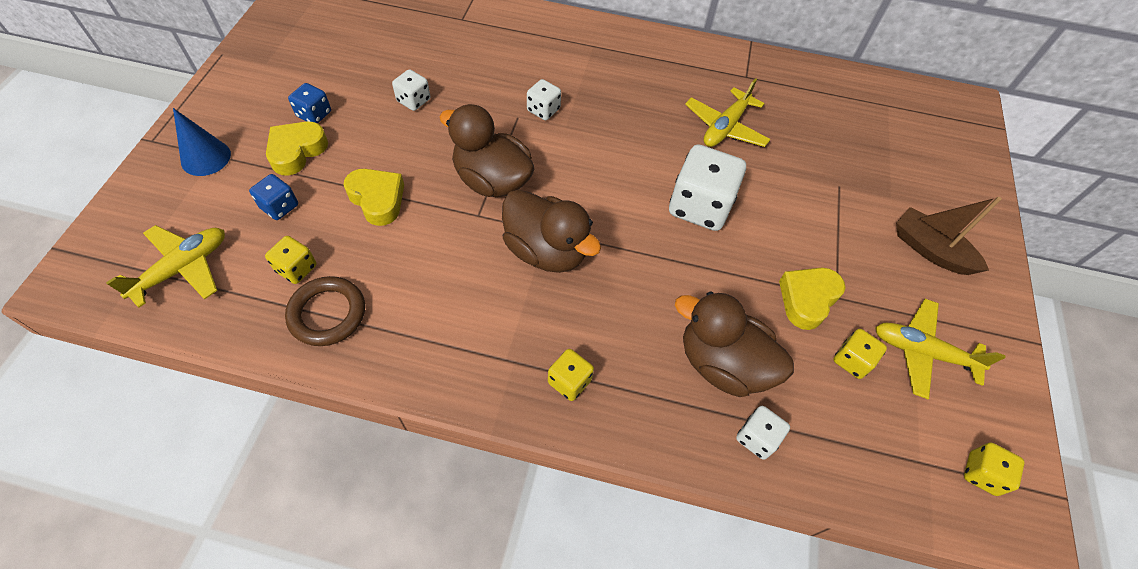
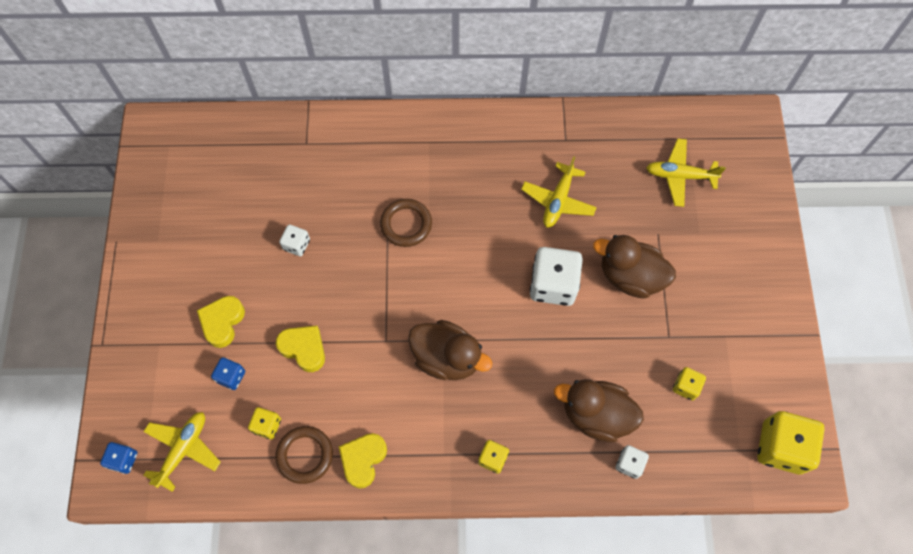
camera: 10 degrees left, 10 degrees up
(206, 158) = (153, 349): blue cone -> none
(314, 114) = (221, 282): blue dice -> blue dice (123, 460)
(492, 180) = (386, 306): brown duck -> brown duck (630, 276)
(543, 110) = (406, 224): white dice -> brown ring
(807, 299) = (647, 345): yellow heart -> yellow heart (363, 460)
(922, 352) = (734, 366): yellow plane -> yellow plane (680, 176)
(930, 250) = (733, 275): brown boat -> none
(981, 474) = (781, 447): yellow dice -> yellow dice, size x1.96

